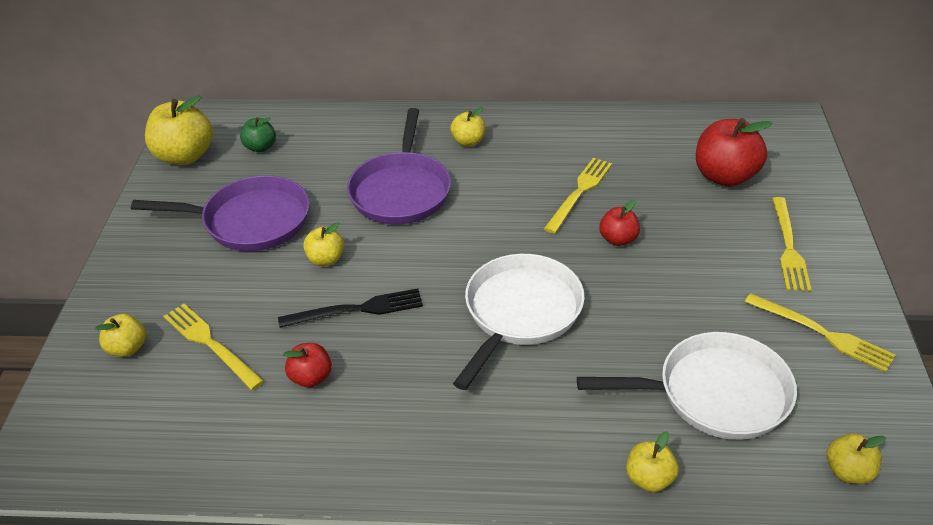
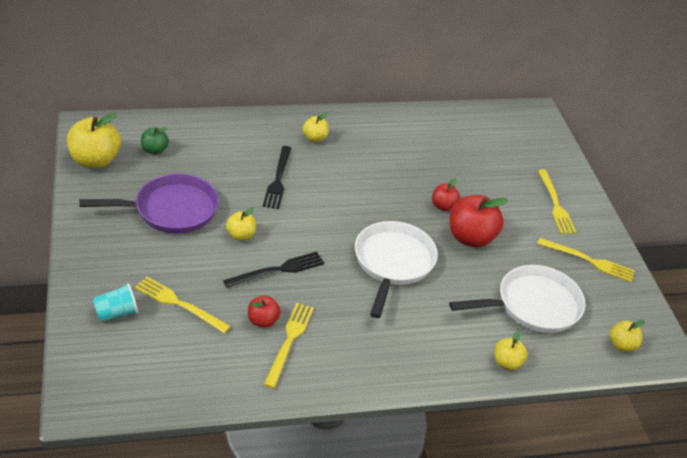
camera: 20 degrees left, 0 degrees up
(127, 348) = (116, 313): yellow apple -> turquoise cup
(401, 191) = (278, 179): purple pan -> black fork
(579, 193) = (407, 173): yellow fork -> yellow fork (289, 341)
(725, 176) = (502, 156): red apple -> red apple (471, 238)

